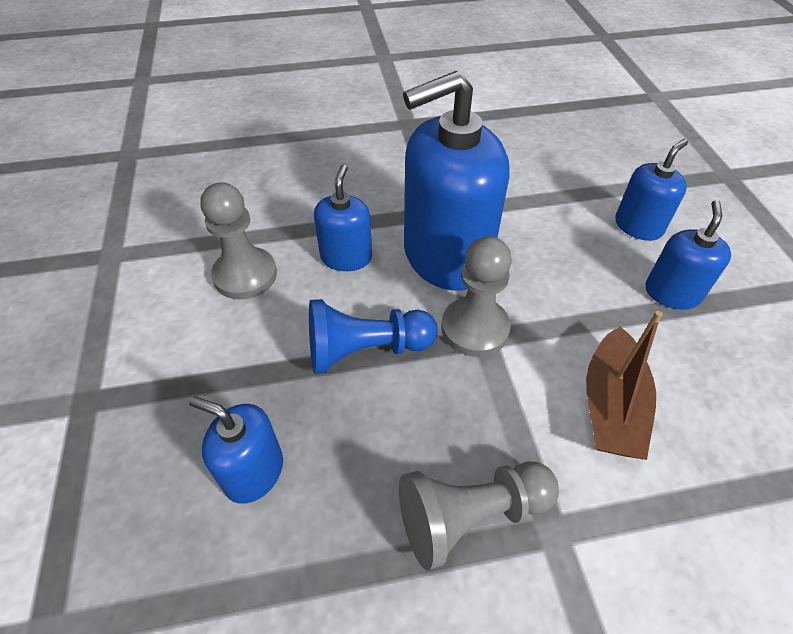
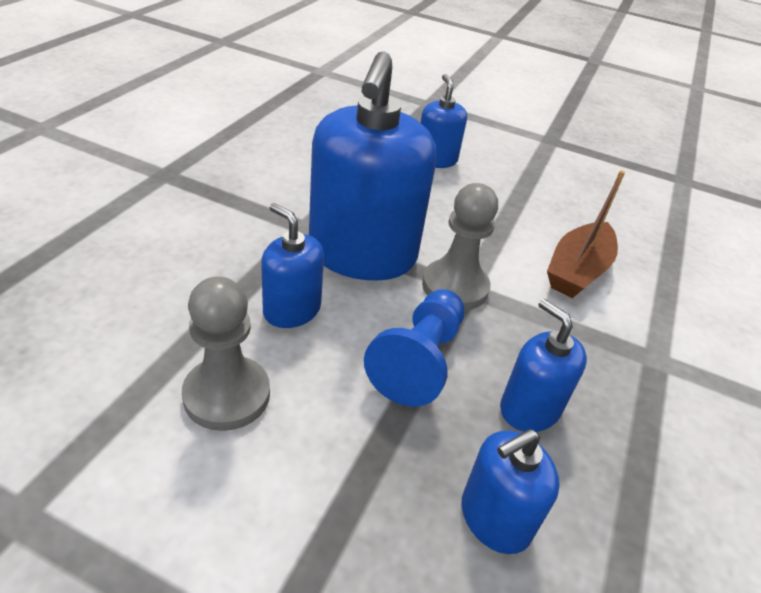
camera: 60 degrees left, 10 degrees down
(470, 516) = (624, 393): grey pawn -> none
(611, 406) = (577, 271): brown boat -> brown boat turned 75 degrees clockwise
(672, 293) = (507, 188): blue soap dispenser -> blue soap dispenser (529, 409)

